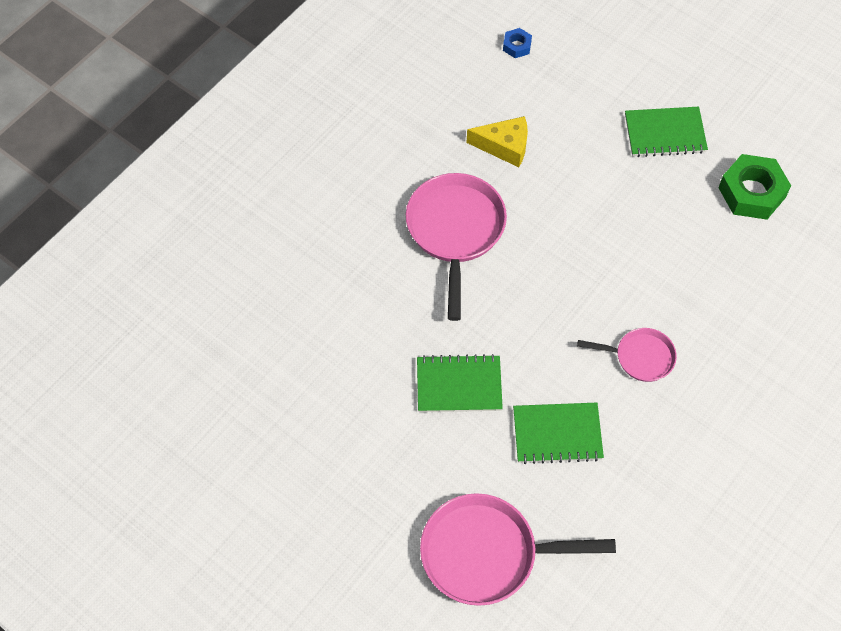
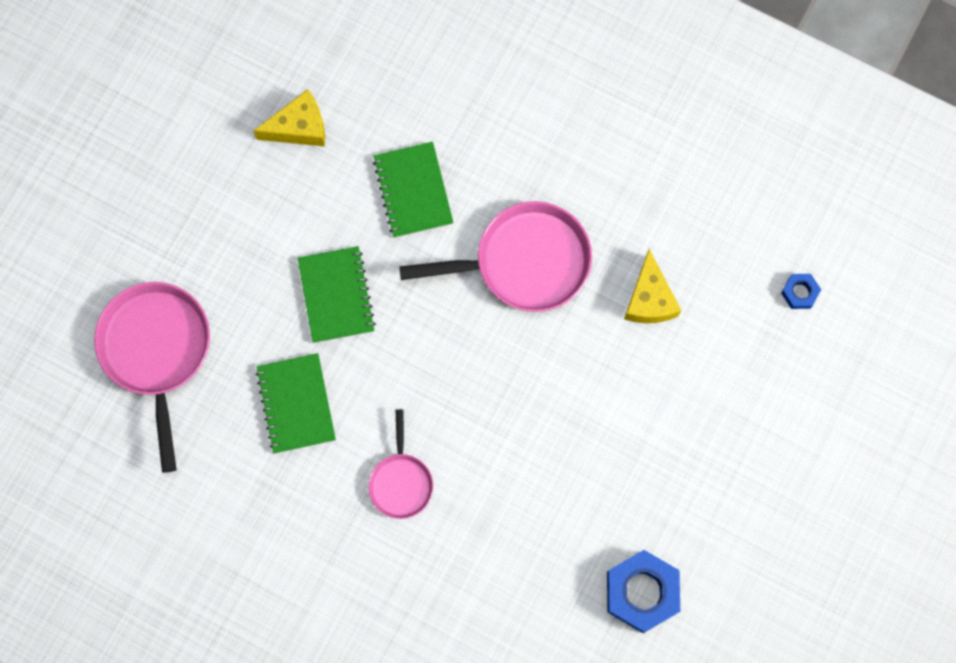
camera: 80 degrees right, 15 degrees up
(288, 394) = (299, 127): none -> yellow cheese
(665, 133) = (706, 482): green notebook -> green notebook (413, 191)
(752, 192) = (642, 592): green nut -> blue nut

